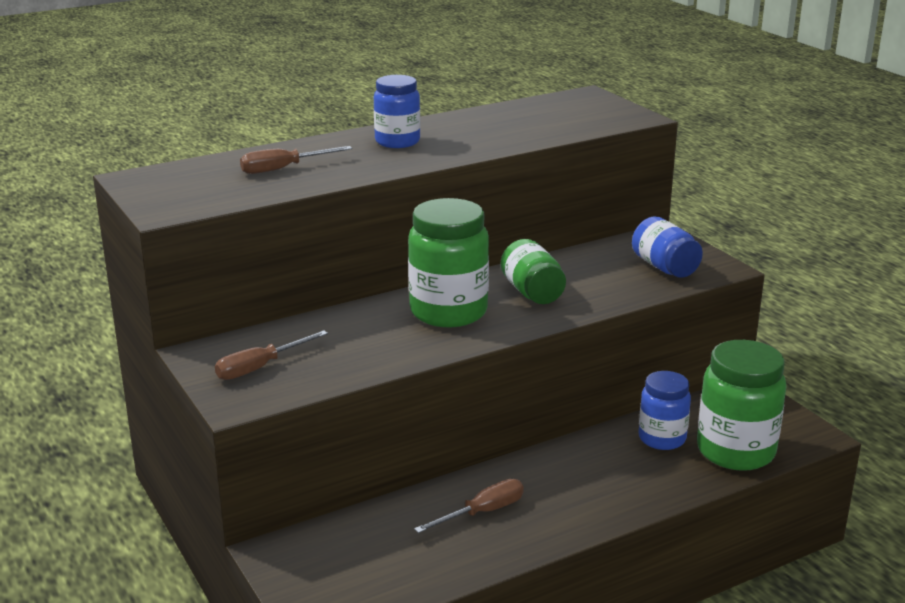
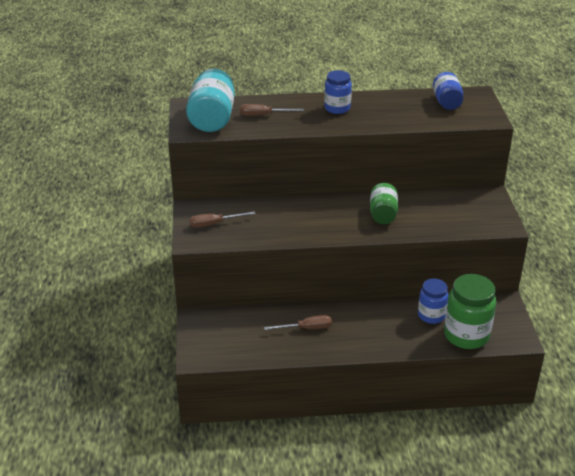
camera: 25 degrees right, 10 degrees up
(196, 187) = (212, 118): none -> turquoise jar
(448, 312) = (329, 215): green jar -> none
(665, 267) = (472, 217): blue jar -> blue jar (447, 102)

